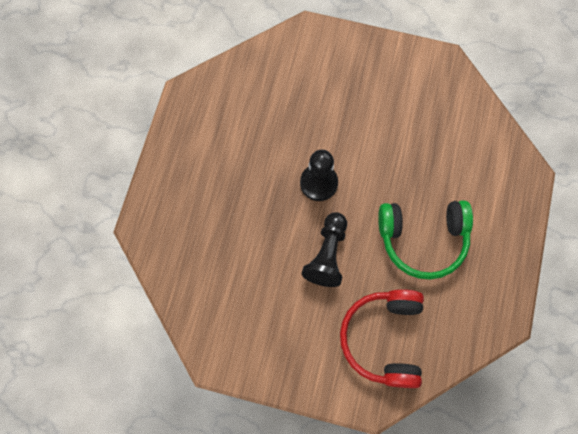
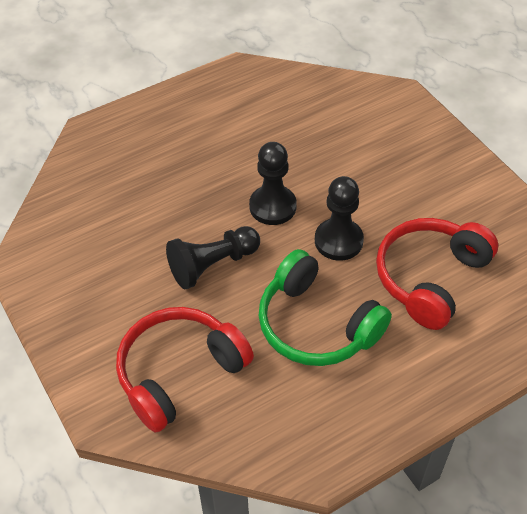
camera: 45 degrees right, 20 degrees down
(379, 173) = (338, 241): none -> black pawn
(450, 154) = (430, 278): none -> red headphones

